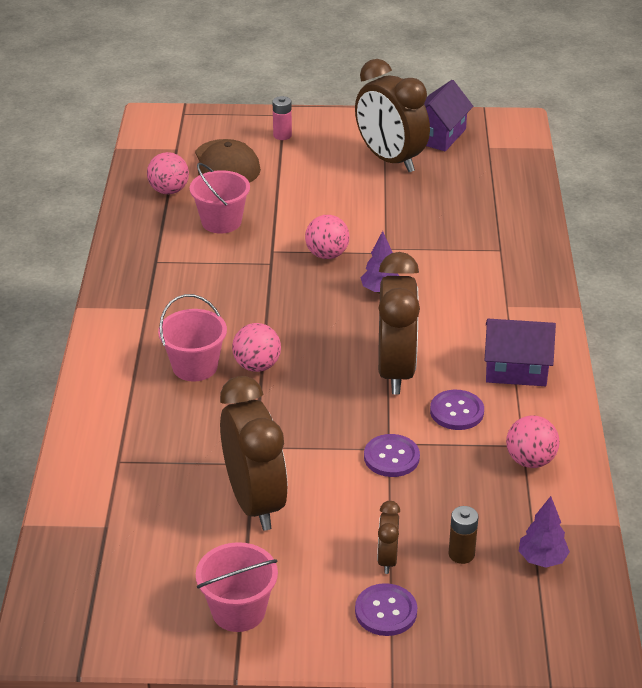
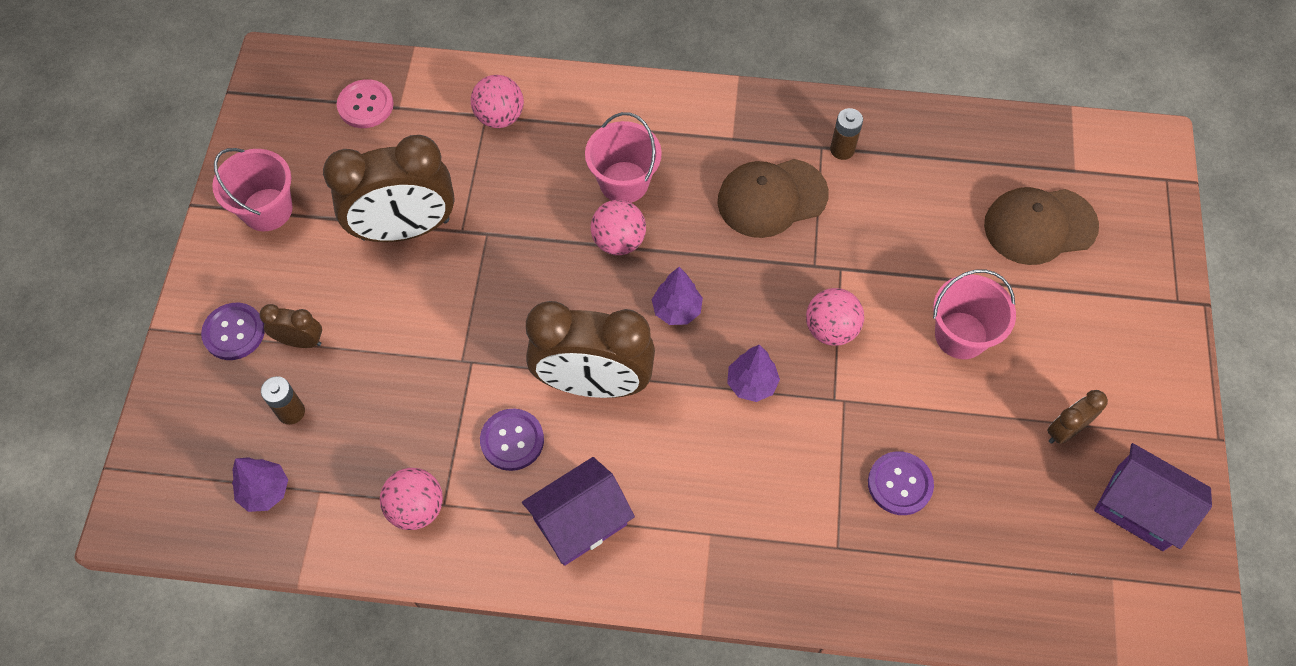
camera: 95 degrees right, 25 degrees up
(102, 552) = (365, 105): none -> pink button
(158, 251) = (842, 149): none -> brown battery
(169, 191) = (973, 161): pink ball -> pink ball (500, 117)
(208, 285) = (771, 198): none -> brown cap
(221, 222) = (904, 216): pink bucket -> pink bucket (961, 335)
(282, 135) = (1120, 296): pink battery -> none
(320, 330) = (677, 310): none -> purple tree
(390, 160) = (1065, 430): brown clock -> brown clock, size x0.46
(391, 457) = (448, 362): purple button -> purple button (900, 484)
(516, 369) = (580, 522): purple house -> purple house turned 45 degrees clockwise

